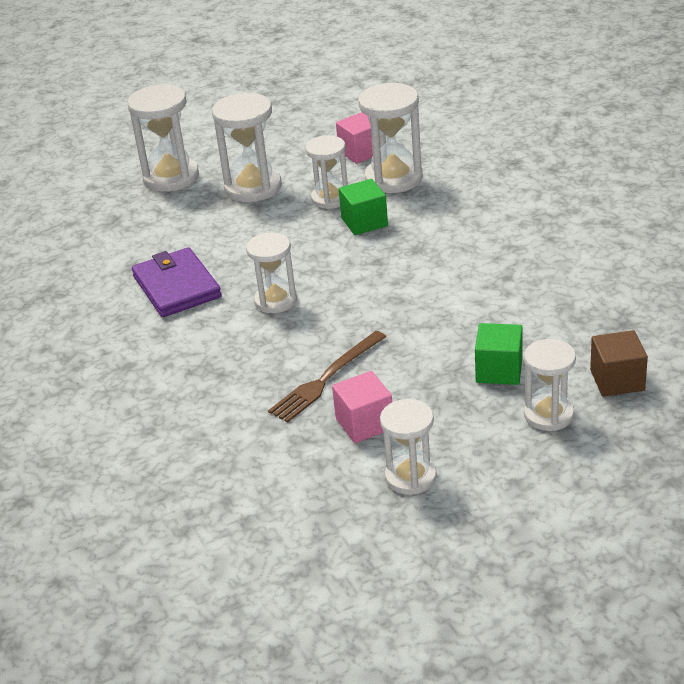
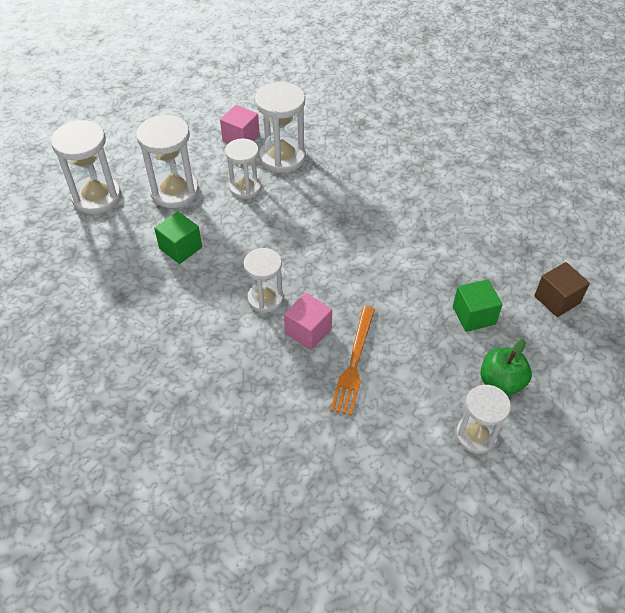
camera: 30 degrees left, 15 degrees up
(176, 287) = (173, 307): purple wallet -> none
(326, 379) = (354, 363): brown fork -> orange fork
(364, 222) = (286, 204): green cube -> green cube (180, 248)
(364, 423) = (410, 396): pink cube -> pink cube (308, 331)
(480, 438) = (501, 382): none -> green apple
(548, 415) = (533, 345): white hourglass -> none

